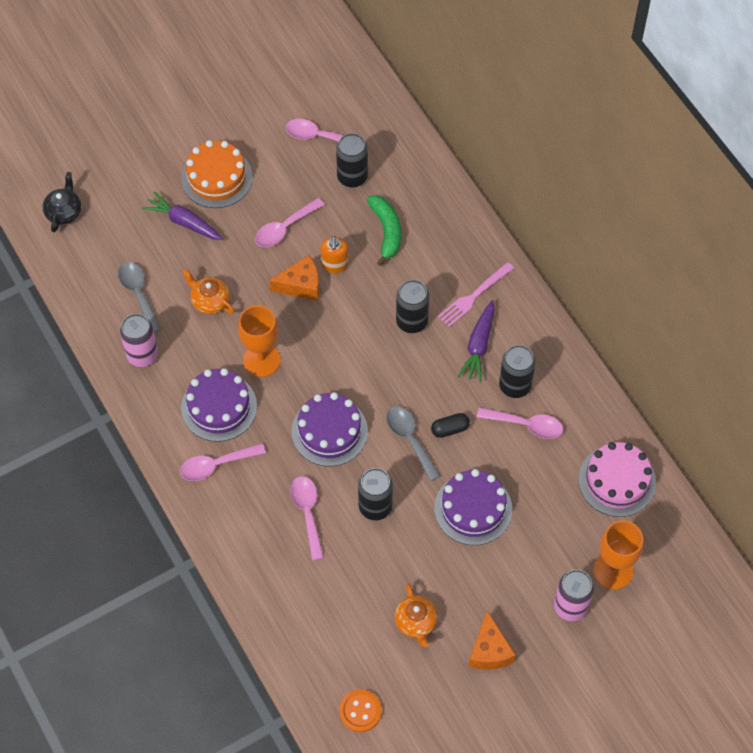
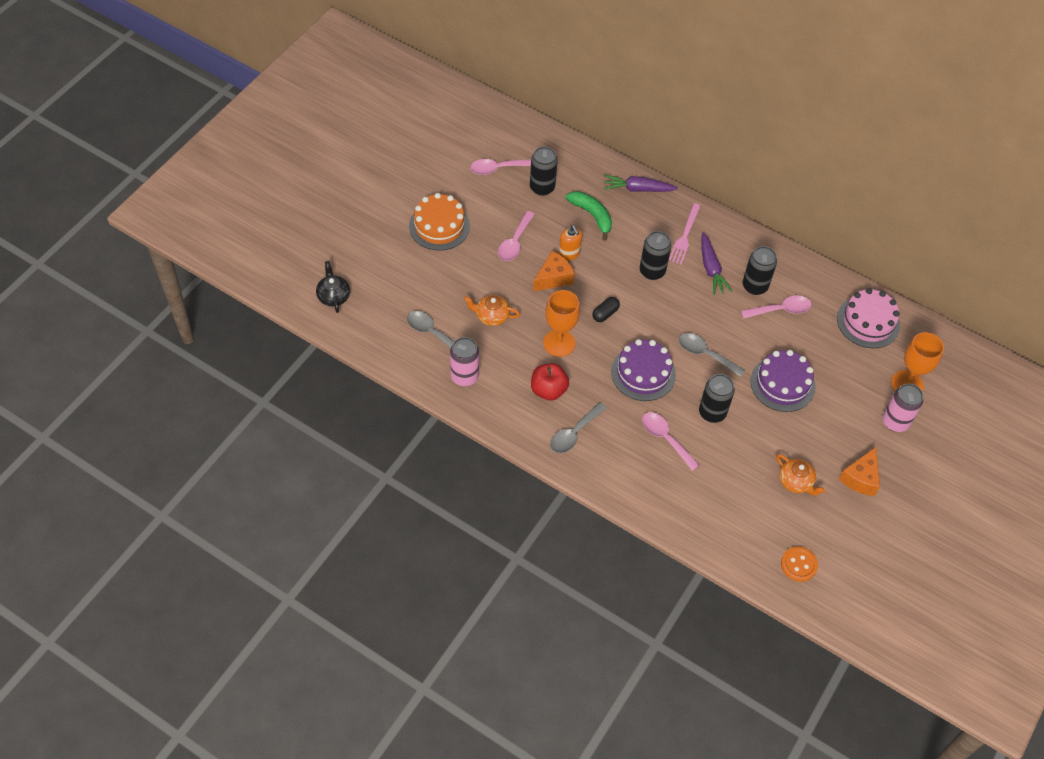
camera: 30 degrees left, 5 degrees down
(184, 222) = (434, 267): purple carrot -> purple carrot (637, 189)
(216, 465) = (574, 433): pink spoon -> grey spoon
(219, 407) = (548, 390): purple cake -> red apple
(450, 429) = (729, 335): black capsule -> black capsule (605, 314)
(489, 650) = (860, 478): orange cheese -> orange cheese turned 60 degrees clockwise

